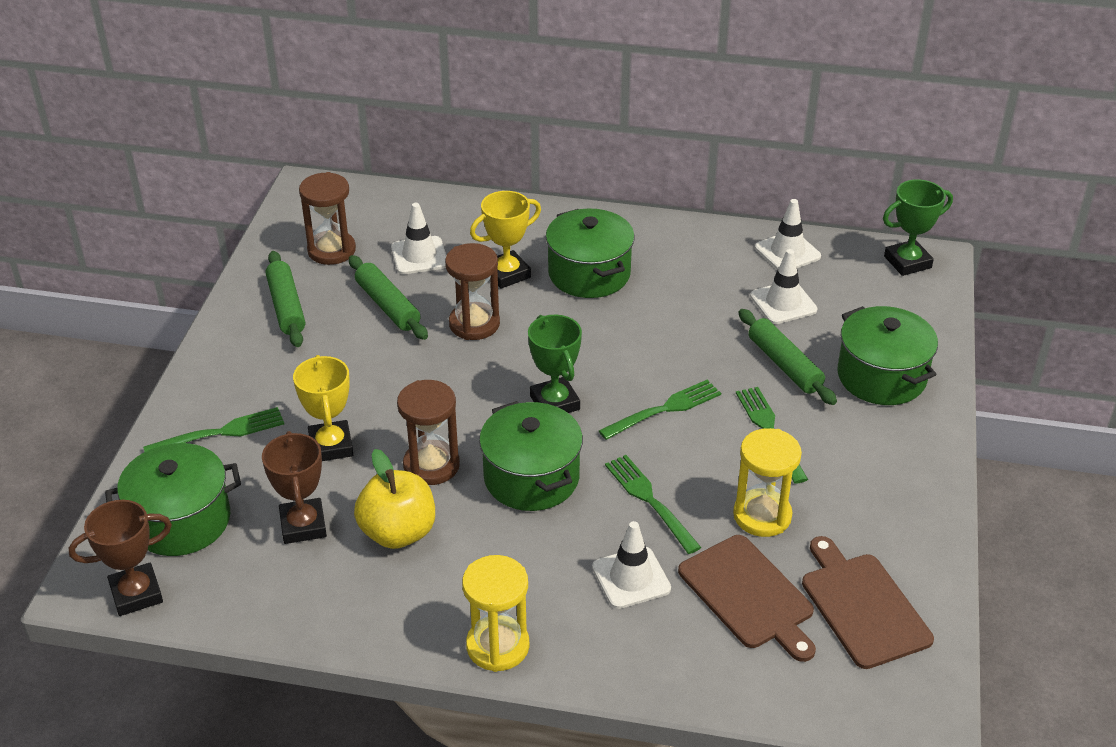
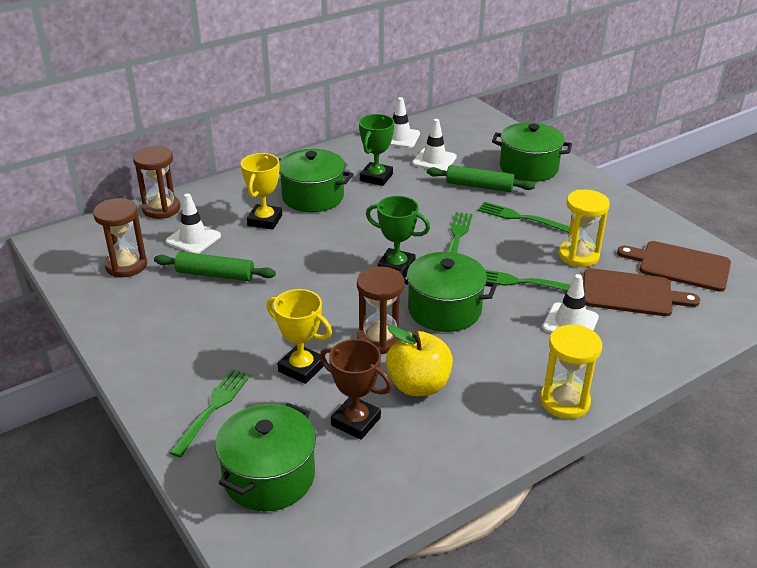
camera: 45 degrees left, 5 degrees down
(136, 594) = (309, 542): brown trophy -> none
(286, 307) = (144, 312): green rolling pin -> none
(474, 324) = (286, 255): brown hourglass -> brown hourglass (161, 209)
(907, 262) = (461, 116): green trophy -> green trophy (376, 177)

